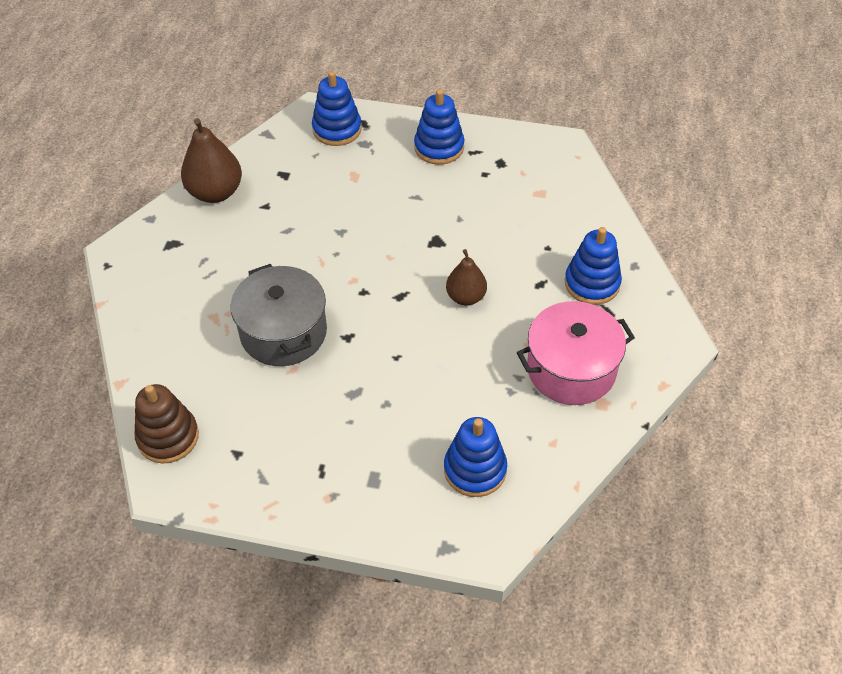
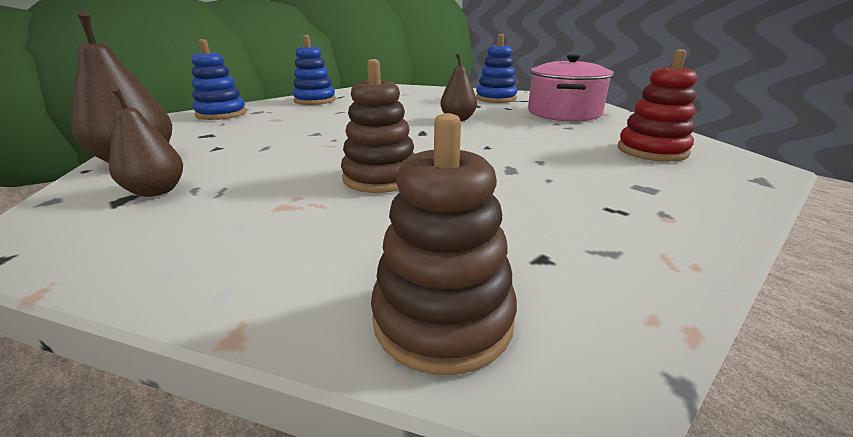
camera: 55 degrees left, 25 degrees down
(189, 247) = (156, 191): none -> brown pear
(283, 332) = (380, 178): grey pot -> brown stacking toy
(475, 469) = (651, 151): blue stacking toy -> red stacking toy

